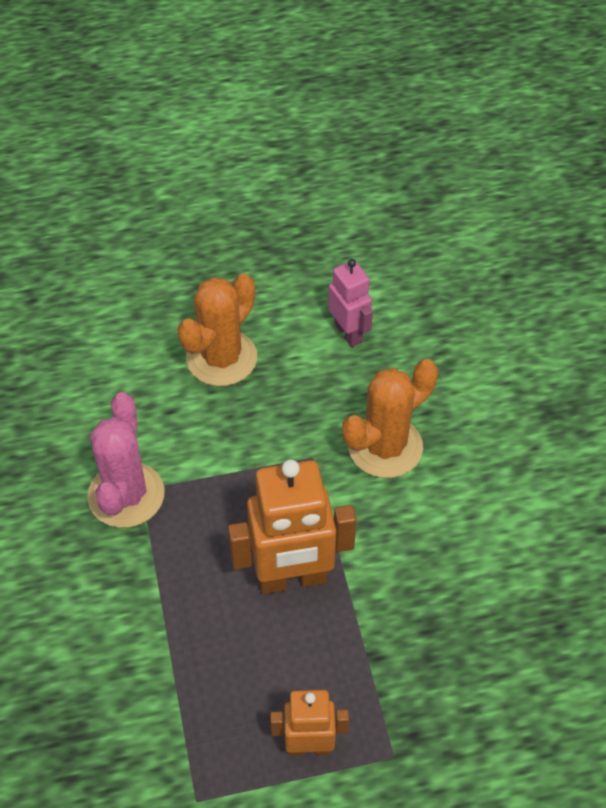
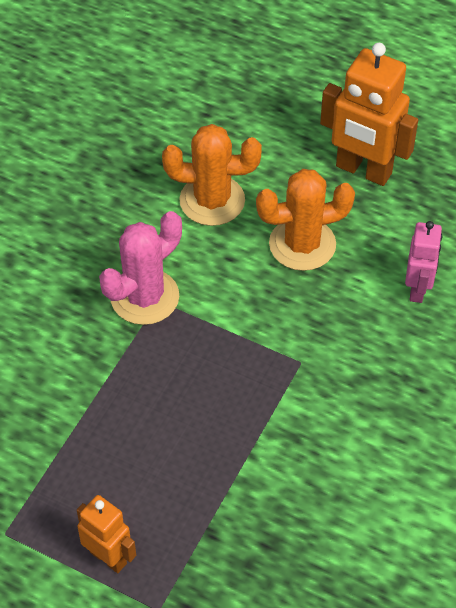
camera: 40 degrees right, 0 degrees up
(292, 579) = (204, 437): orange robot -> orange robot (363, 170)
(385, 447) = (363, 393): orange cactus -> orange cactus (212, 200)

